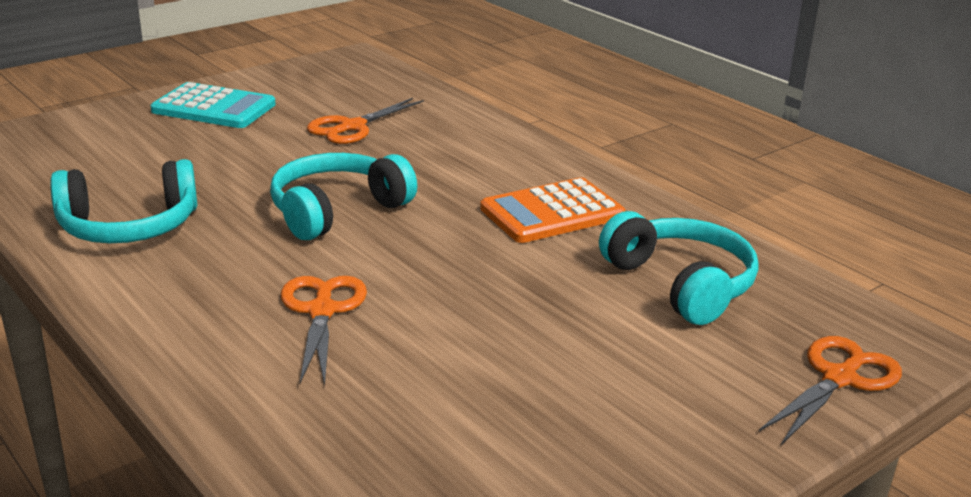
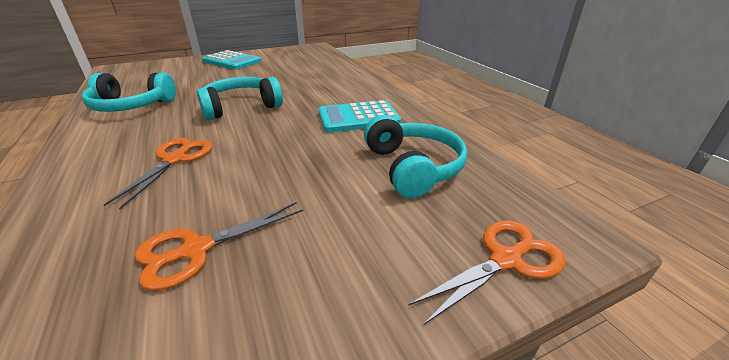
camera: 15 degrees right, 5 degrees up
(352, 127) = (287, 72): orange scissors -> orange scissors (196, 249)
(552, 212) = (358, 117): orange calculator -> turquoise calculator

